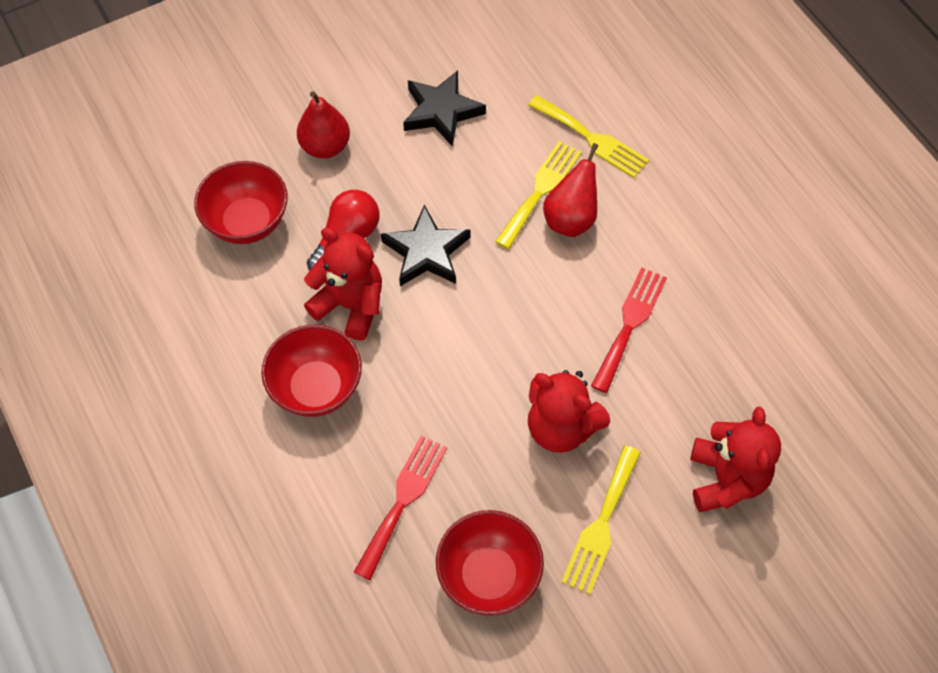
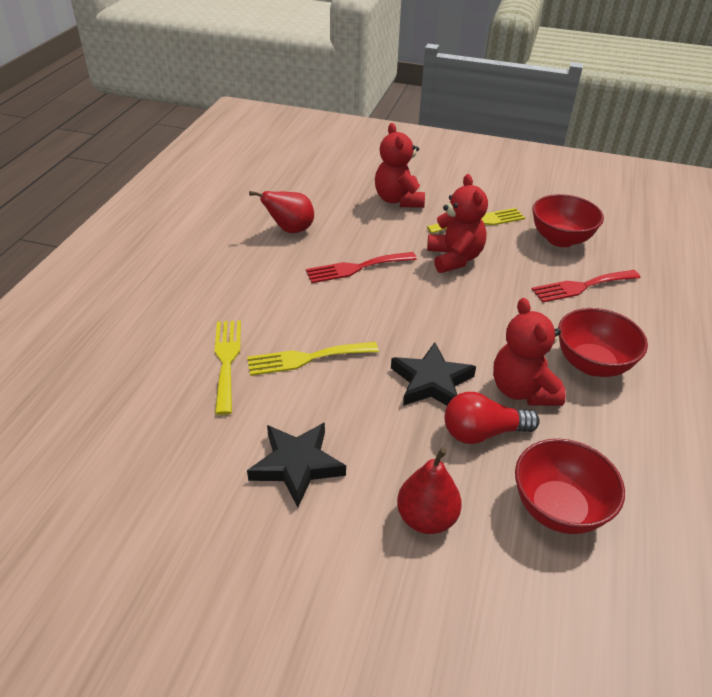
camera: 135 degrees left, 20 degrees down
(570, 219) = (312, 331): red pear -> red pear (290, 230)
(726, 479) = (398, 200): red teddy bear -> red teddy bear turned 60 degrees counterclockwise

